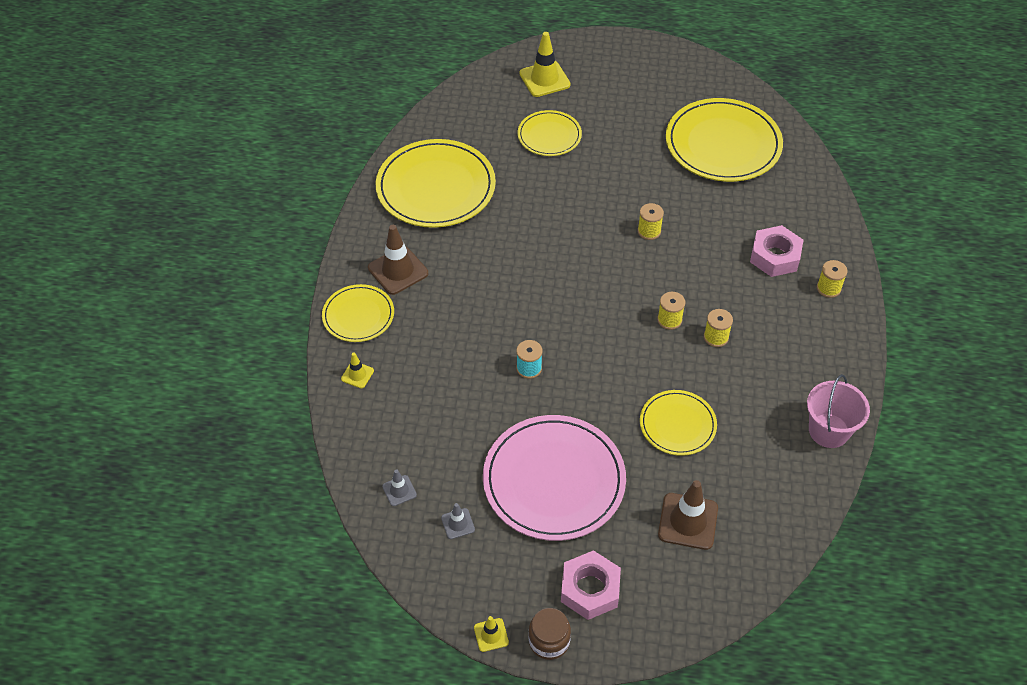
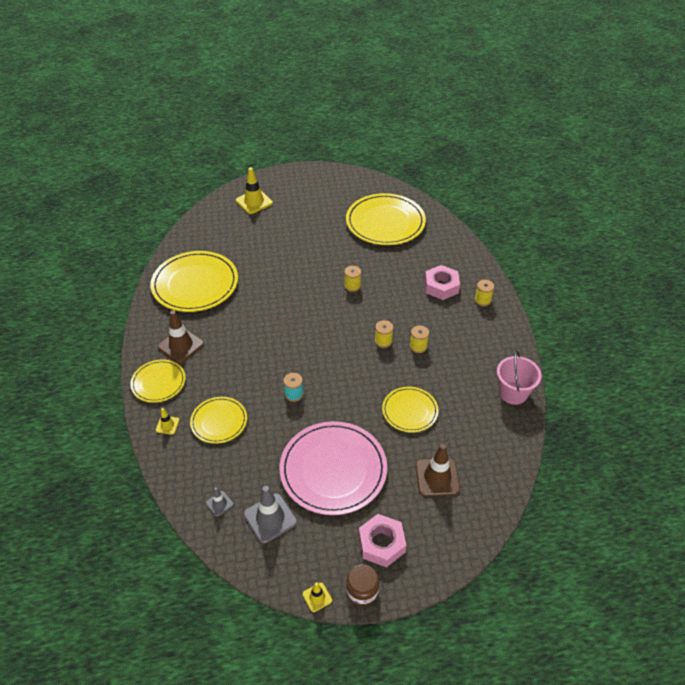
camera: 15 degrees left, 5 degrees down
(458, 523) = (270, 518): grey traffic cone -> grey traffic cone, size x1.92
(549, 135) = (267, 237): yellow plate -> yellow plate (219, 421)

